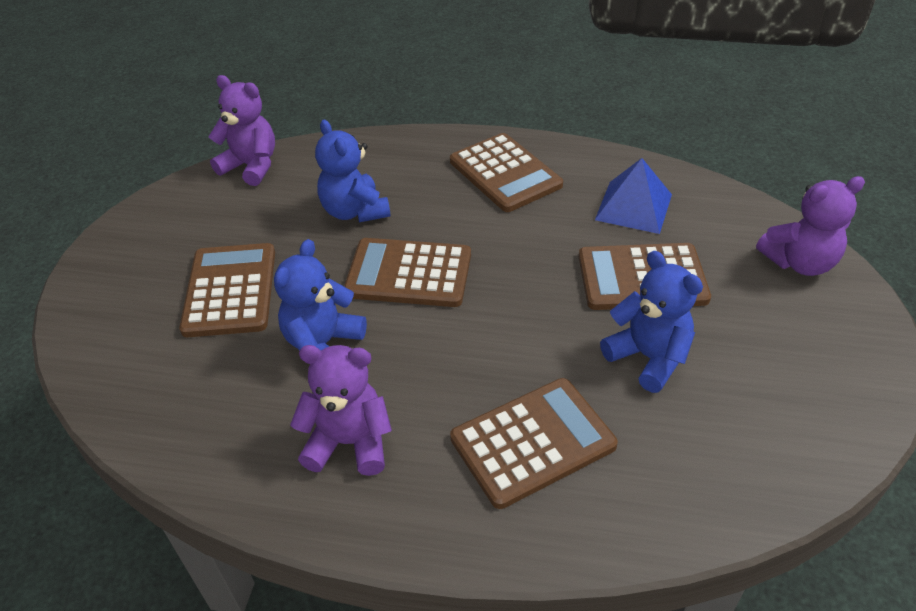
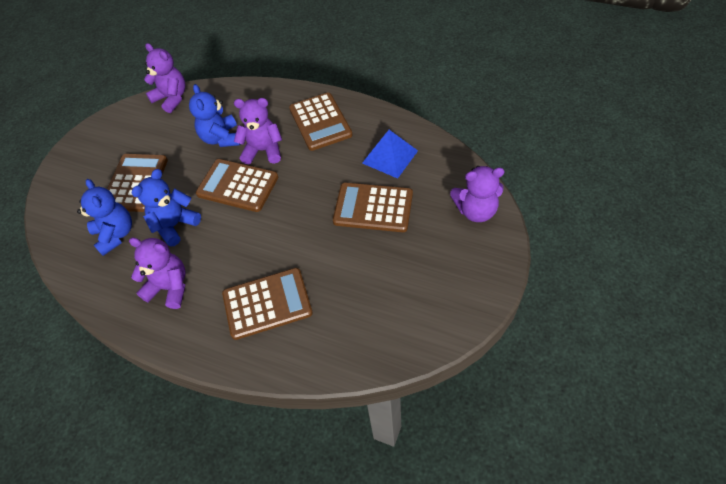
camera: 15 degrees right, 10 degrees up
(431, 220) = (263, 151): none -> purple teddy bear
(648, 357) = (354, 261): blue teddy bear -> blue teddy bear (115, 235)

